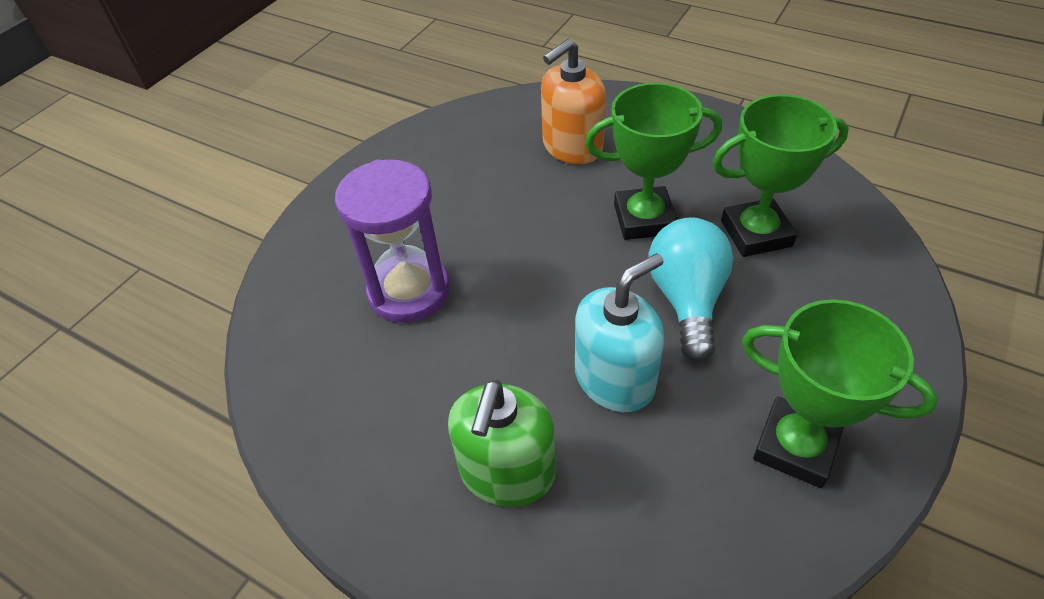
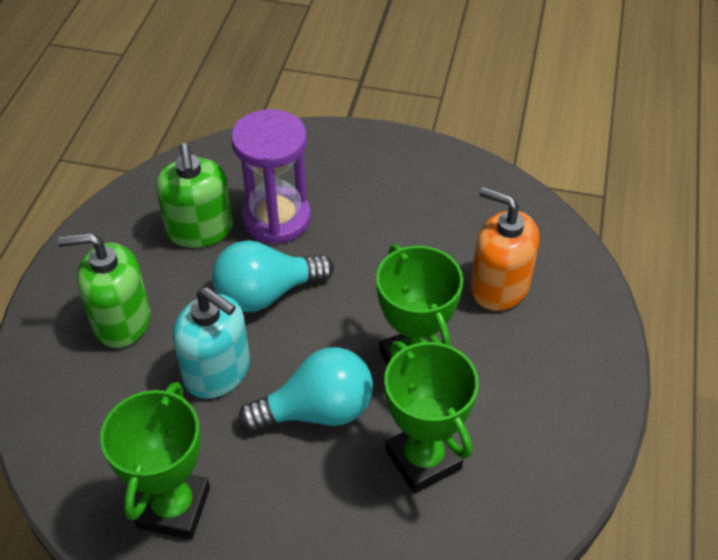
camera: 70 degrees right, 0 degrees up
(390, 367) = (199, 230): none -> green soap dispenser
(517, 317) = (266, 293): none -> turquoise light bulb

